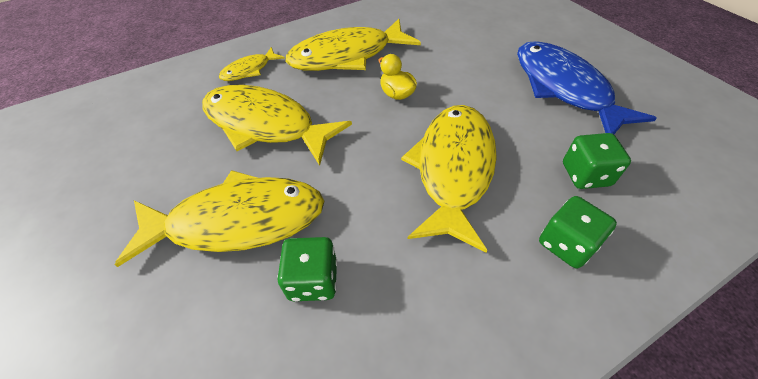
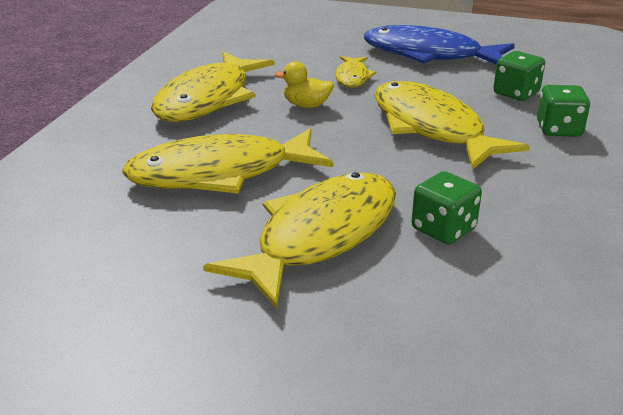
camera: 45 degrees left, 20 degrees down
(249, 70) = (115, 147): yellow fish -> yellow fish (352, 77)

